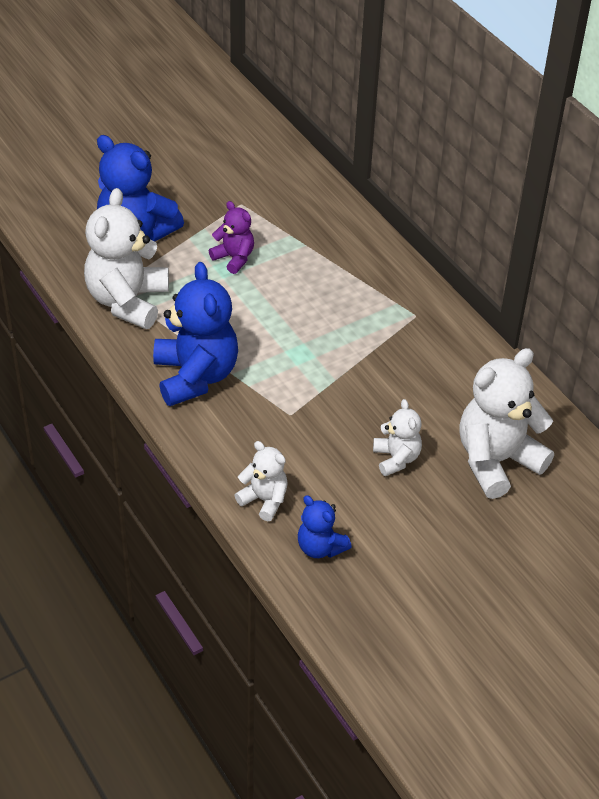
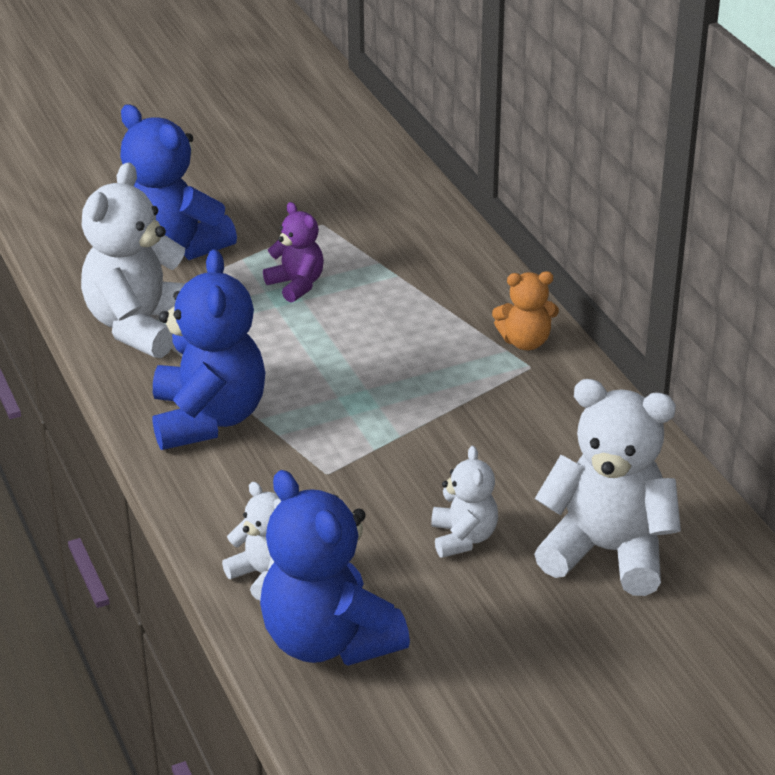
camera: 10 degrees right, 10 degrees down
(320, 547) = (329, 640): blue teddy bear -> blue teddy bear, size x1.89
(408, 295) = (525, 342): none -> orange teddy bear
(496, 461) = (607, 551): white teddy bear -> white teddy bear turned 45 degrees clockwise

